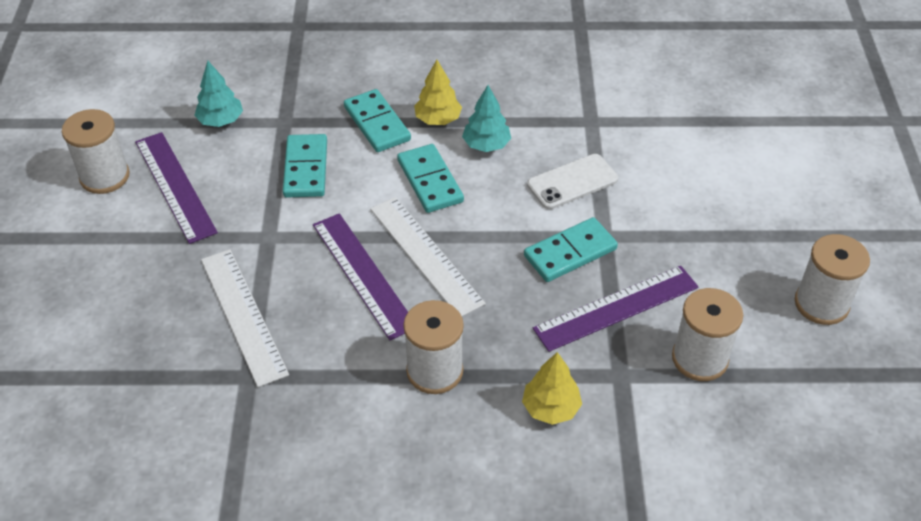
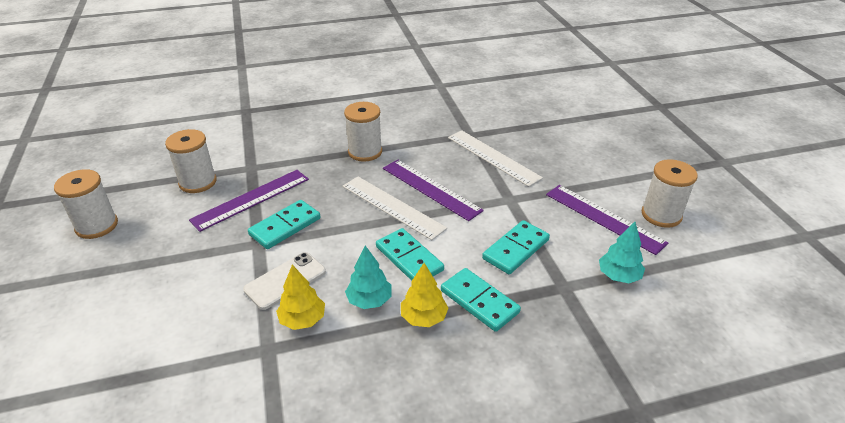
camera: 165 degrees right, 10 degrees down
(306, 168) = (515, 249): turquoise domino -> turquoise domino turned 60 degrees clockwise
(551, 408) = (293, 148): yellow tree -> yellow tree (302, 320)

